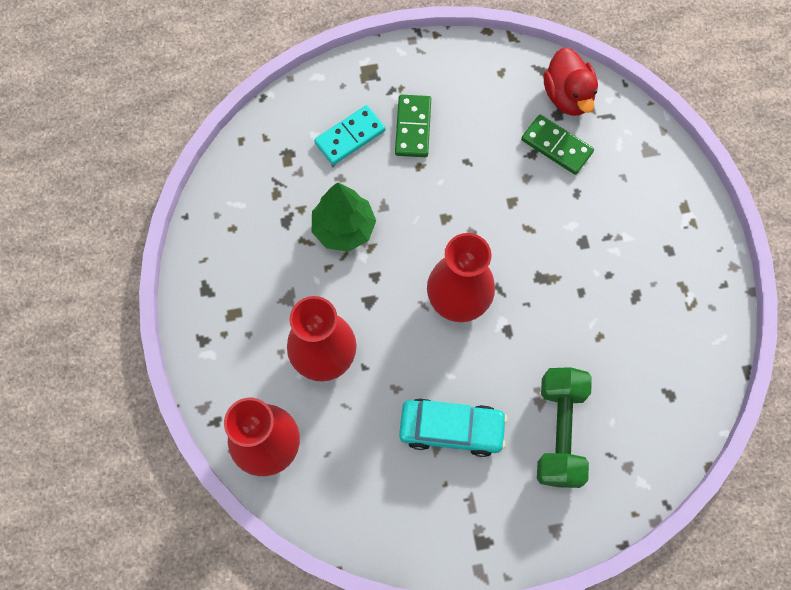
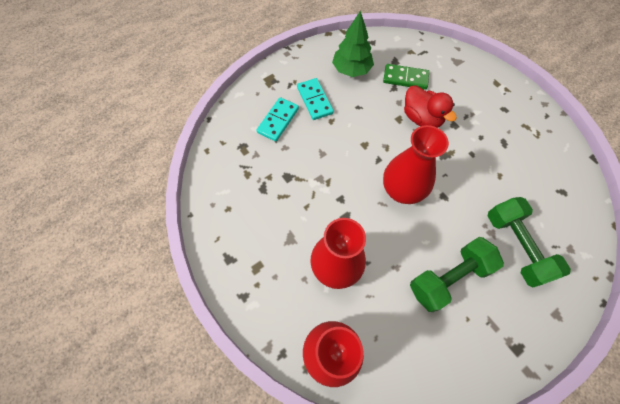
camera: 25 degrees left, 5 degrees down
(344, 228) = (304, 177): green tree -> green tree (351, 70)
(413, 127) = (315, 100): green domino -> turquoise domino
(451, 429) = (448, 278): turquoise car -> green dumbbell
(567, 96) = (394, 50): red duck -> red duck (421, 118)

